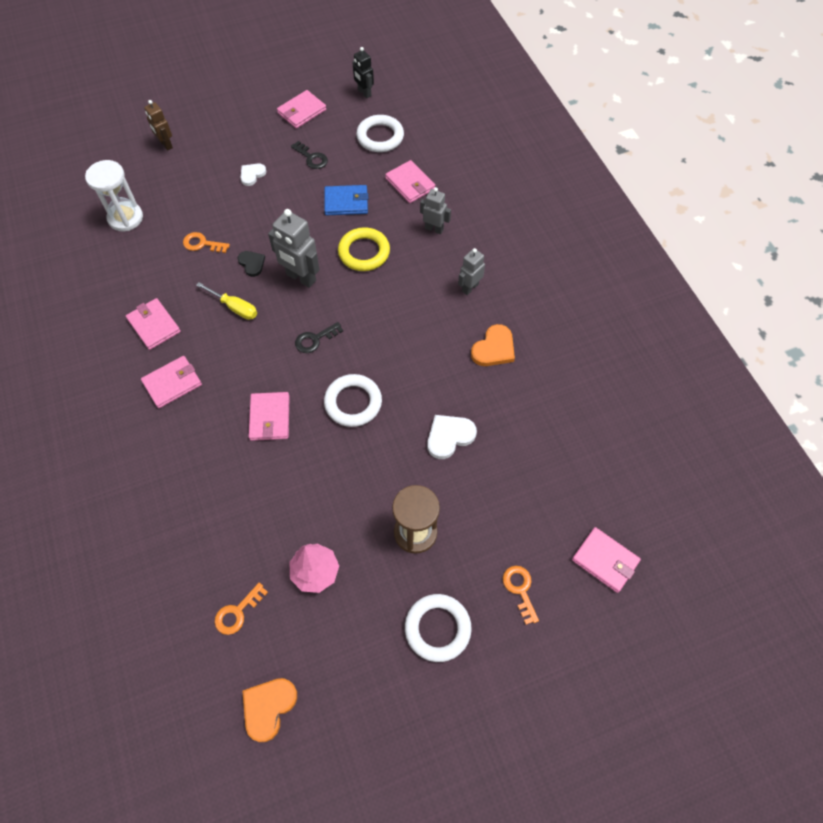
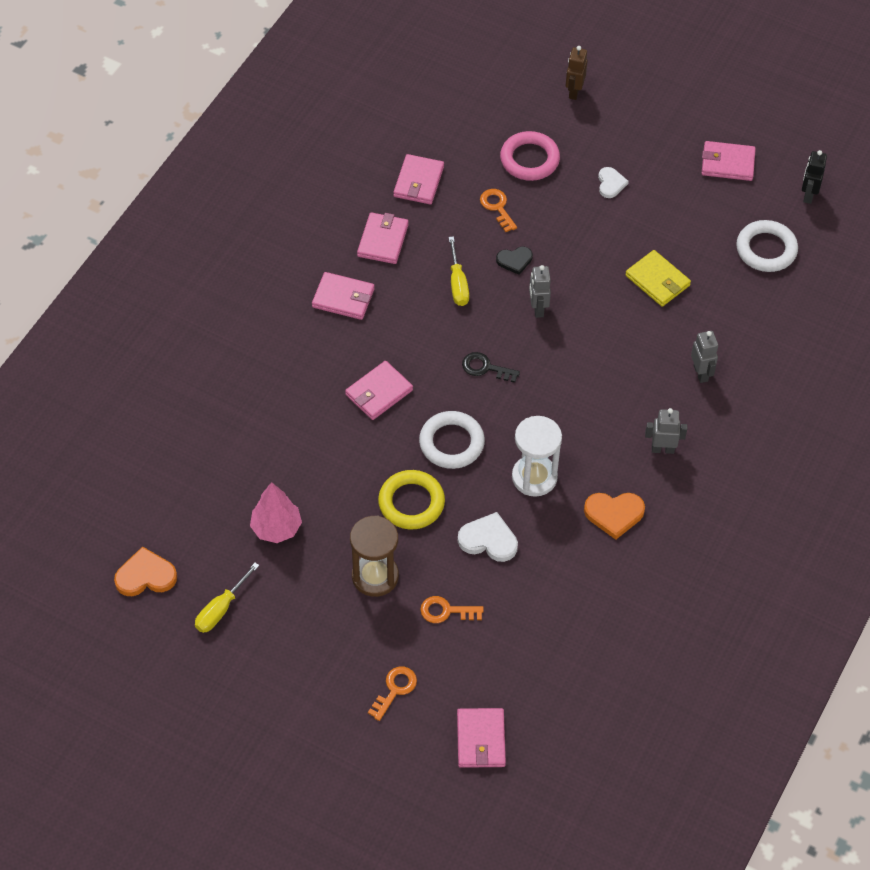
camera: 50 degrees right, 5 degrees down
(125, 218) = (465, 130): white hourglass -> white hourglass (534, 477)
(187, 201) = (529, 159): none -> pink ring
(237, 612) = (197, 499): orange key -> orange key (446, 611)
(252, 175) = (610, 184): white heart -> white heart turned 90 degrees clockwise
(252, 264) = (514, 260): black heart -> black heart turned 60 degrees clockwise
(301, 278) = (538, 308): grey robot -> grey robot, size x0.61
(311, 158) = (680, 214): black key -> none
(346, 202) = (657, 280): blue wallet -> yellow wallet
(349, 669) = (220, 609): none -> yellow screwdriver
(364, 252) = (615, 336): yellow ring -> yellow ring (411, 503)
(410, 184) = (734, 316): pink wallet -> pink wallet (418, 182)
(437, 628) = (307, 650): white ring -> none

